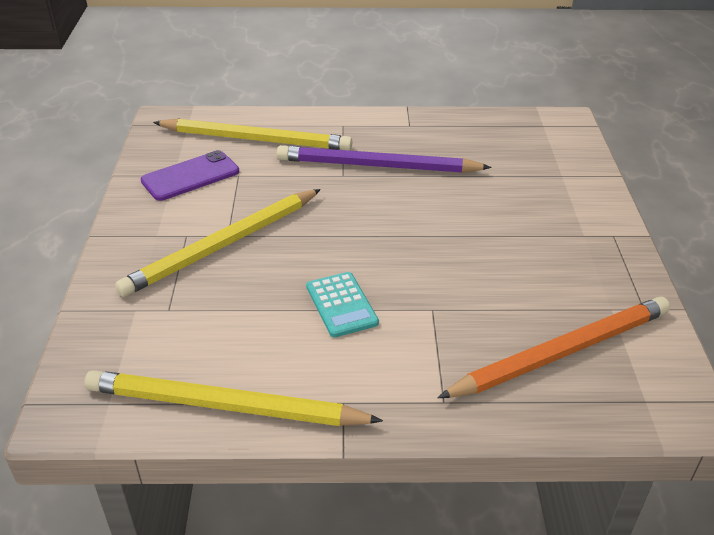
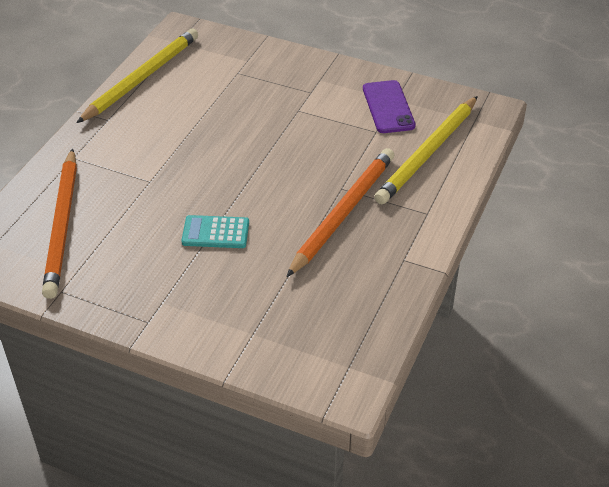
camera: 115 degrees right, 5 degrees up
(223, 245) = (287, 106): yellow pencil -> none
(341, 305) = (186, 141): turquoise calculator -> turquoise calculator (215, 232)
(377, 166) = (342, 213): purple pencil -> orange pencil

